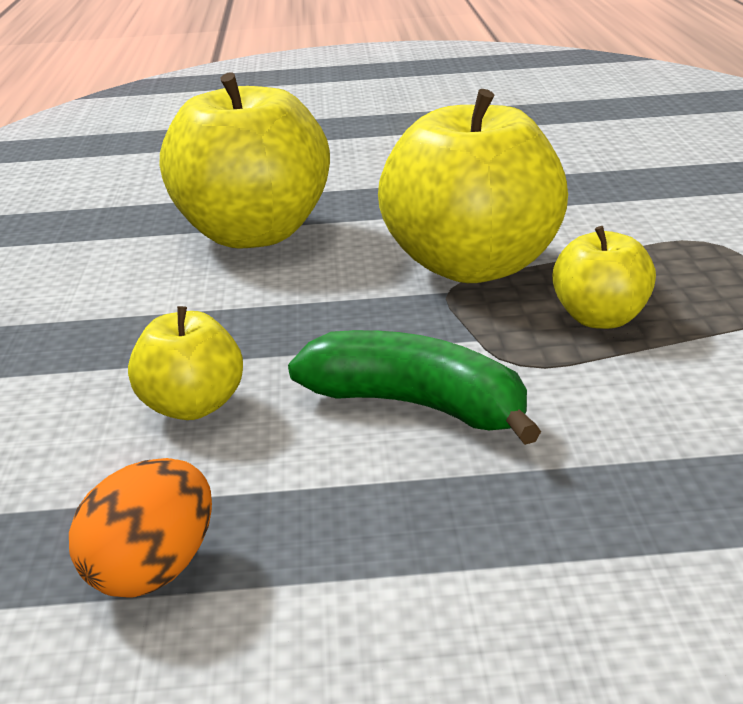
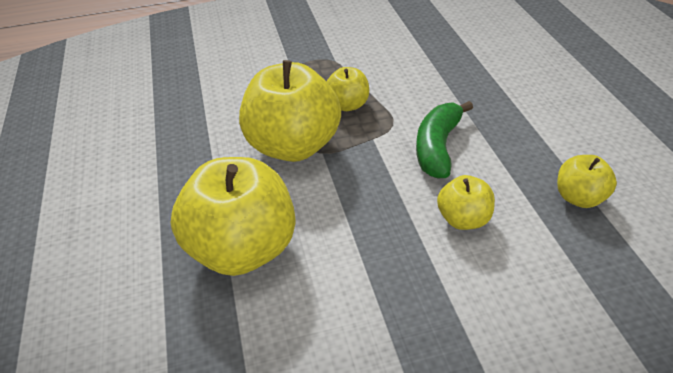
camera: 100 degrees left, 15 degrees up
(152, 572) = (579, 198): orange egg -> yellow apple

